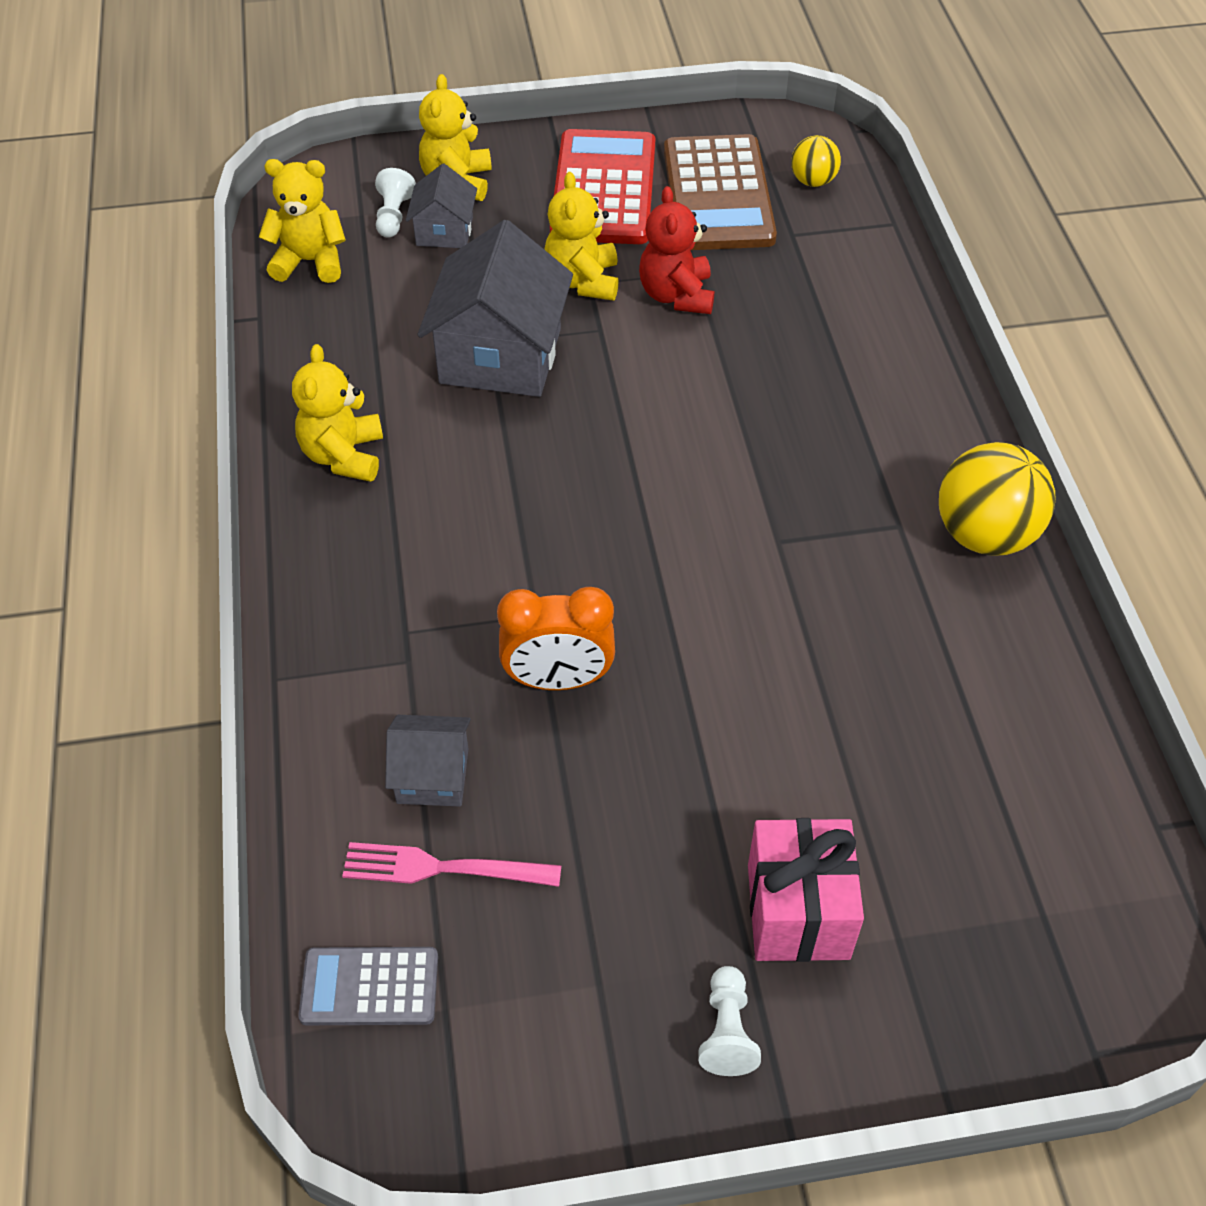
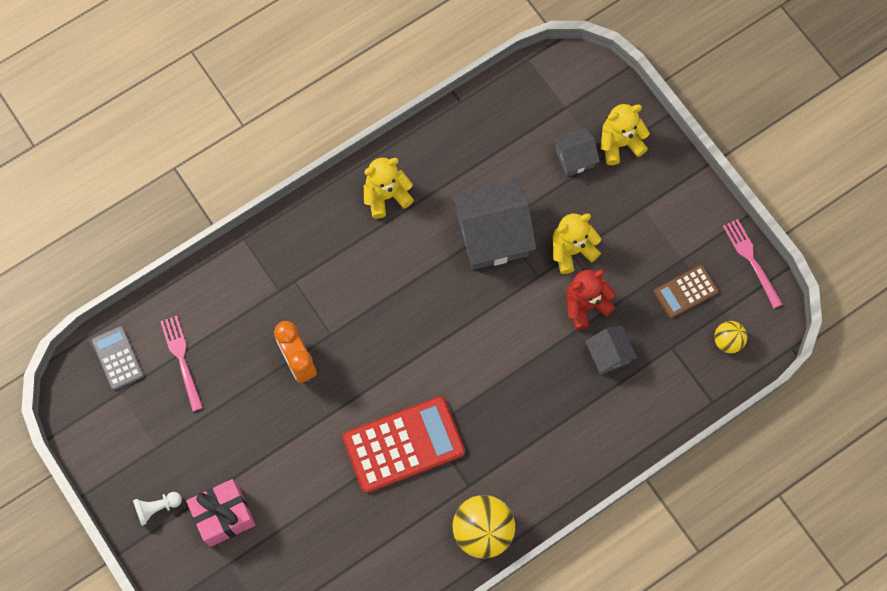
camera: 65 degrees right, 20 degrees up
(310, 261) = (514, 102): yellow teddy bear -> none
(393, 216) = (573, 125): white pawn -> none
(432, 775) = (224, 332): grey house -> grey house (608, 355)
(604, 189) = (656, 226): red calculator -> red calculator (403, 445)
(710, 124) = (751, 260): none -> pink fork
(718, 194) = (685, 291): brown calculator -> brown calculator, size x0.54

